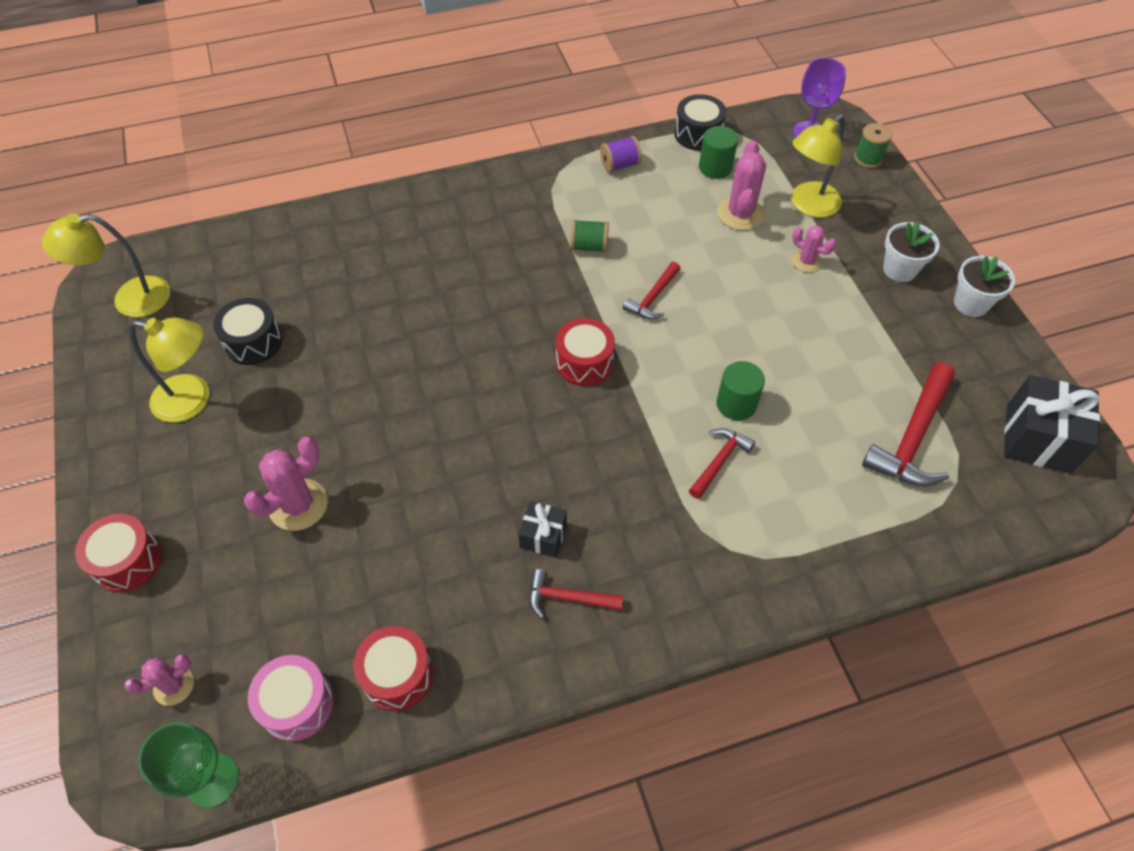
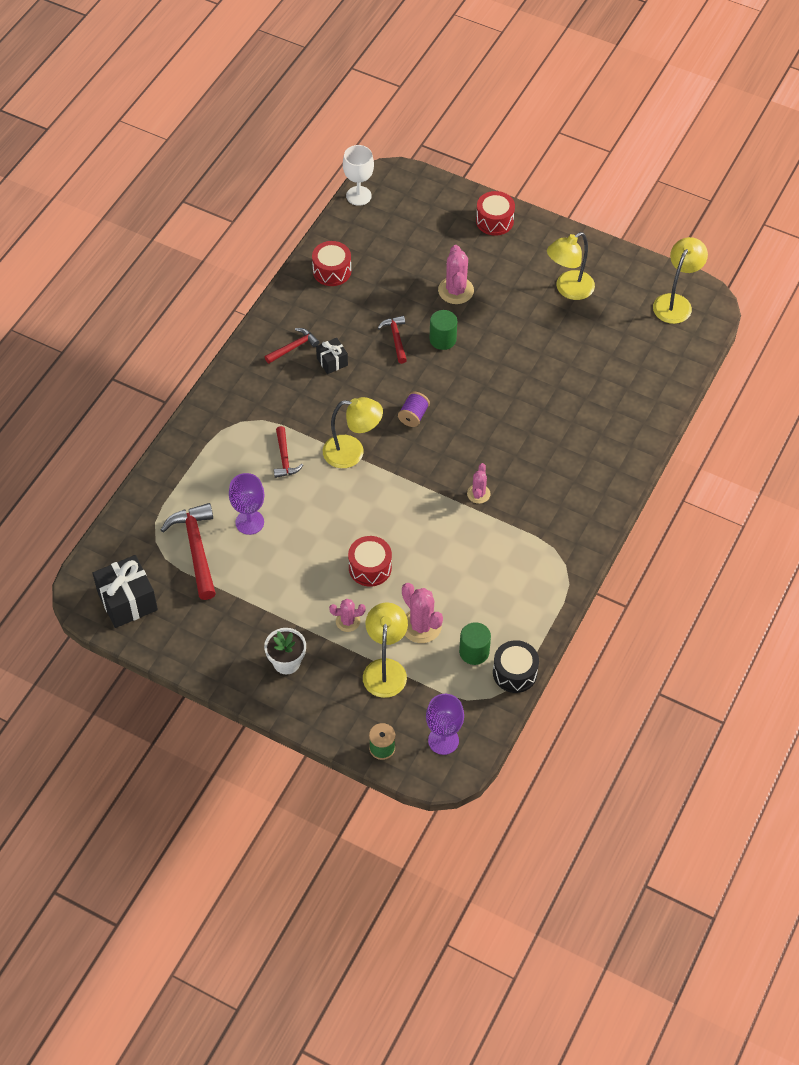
camera: 135 degrees right, 0 degrees up
(174, 686) = (413, 205): pink cactus -> pink cactus (478, 494)
(212, 780) = (358, 196): green goblet -> white goblet
(253, 342) = (583, 333): black drum -> none
(297, 704) = (358, 235): pink drum -> none
(584, 362) = (406, 455): red drum -> red drum (370, 568)
(589, 246) = (484, 526): green spool -> none
(620, 165) = (535, 602): purple spool -> purple spool (413, 416)
(637, 409) = (352, 452): none -> yellow lamp
(653, 298) = (412, 522): red hammer -> red hammer (396, 338)
(736, 404) = (304, 495): green cylinder -> green cylinder (442, 339)
(825, 421) = (249, 522): none -> purple goblet
(971, 303) = (224, 670): white flower pot -> none

